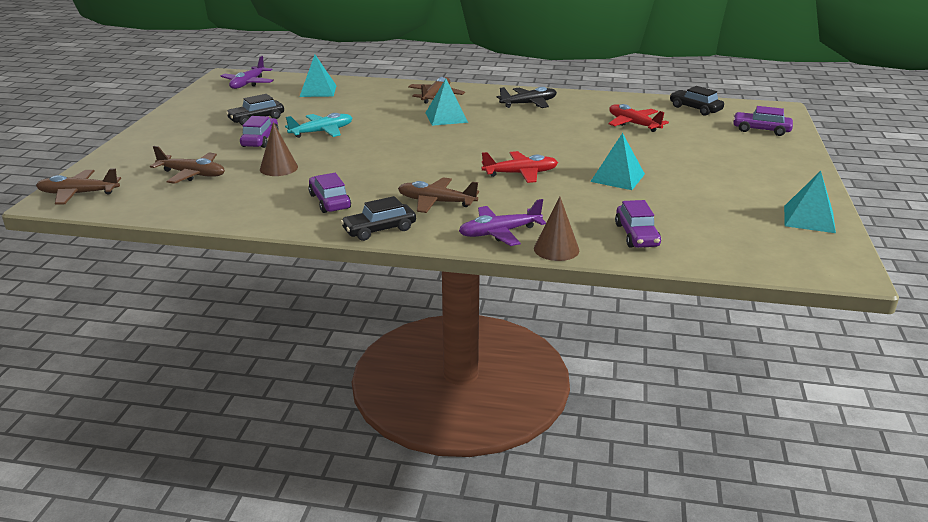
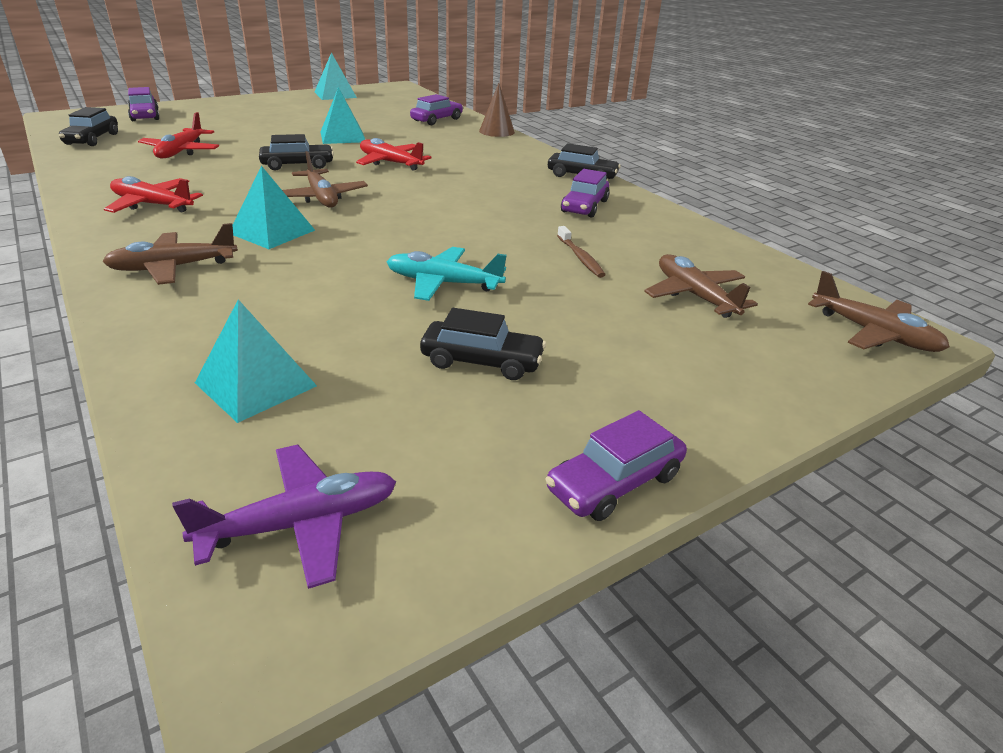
camera: 135 degrees left, 5 degrees up
(260, 140) = (541, 310): purple car -> purple car (614, 482)
(278, 168) = (580, 257): brown cone -> brown toothbrush
(436, 202) = (502, 173): brown plane -> brown plane (321, 198)
(499, 233) = (507, 147): purple plane -> none
(529, 104) = (152, 205): black plane -> red plane
(556, 146) = (297, 165): none -> black car

